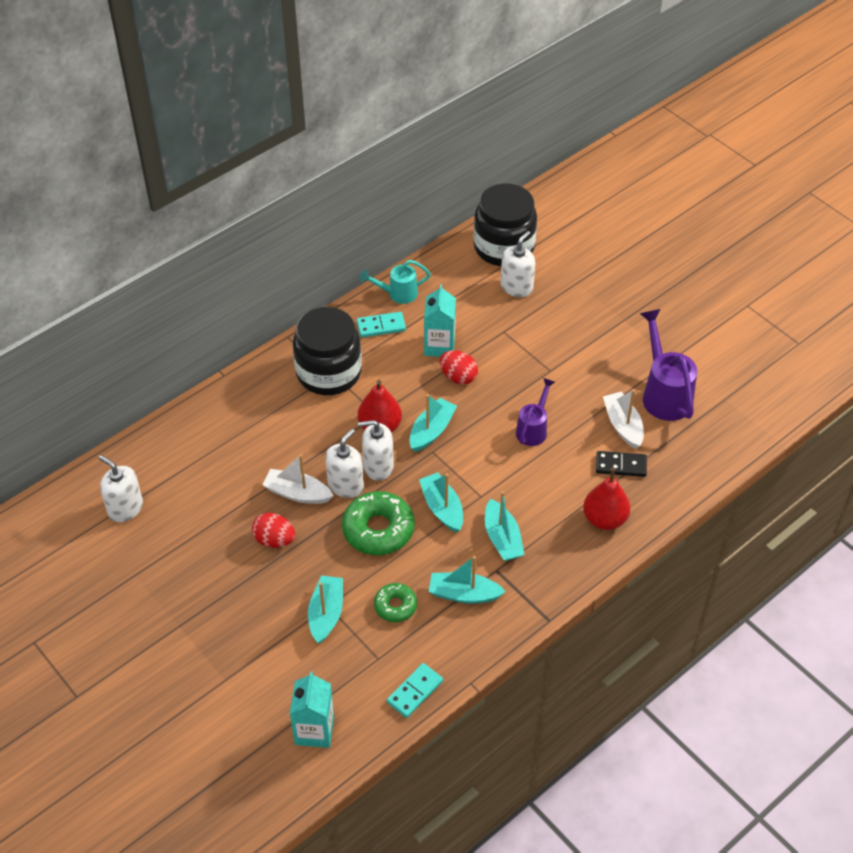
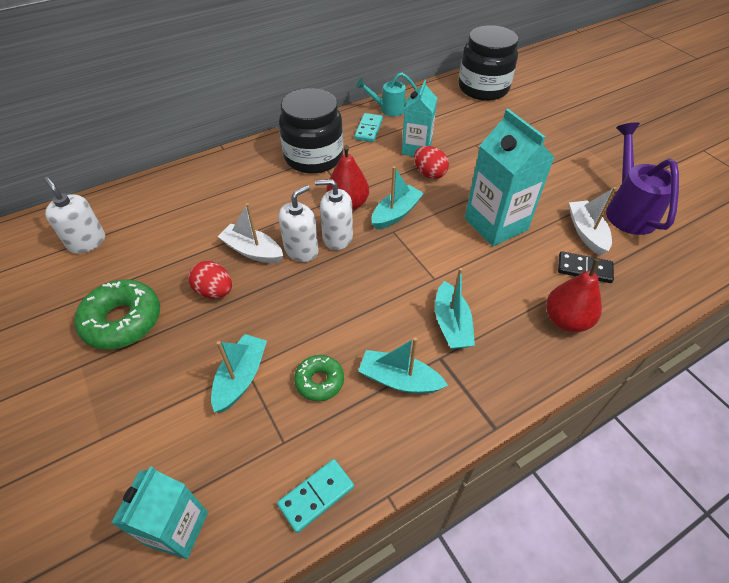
camera: 10 degrees right, 0 degrees up
(378, 529) = (322, 296): green donut -> green donut (122, 321)
(381, 326) = (368, 129): turquoise domino -> turquoise domino turned 75 degrees counterclockwise
(442, 508) = (392, 284): turquoise boat -> none
(516, 287) = (491, 115): white soap dispenser -> none
(533, 429) = (495, 224): purple watering can -> turquoise carton

